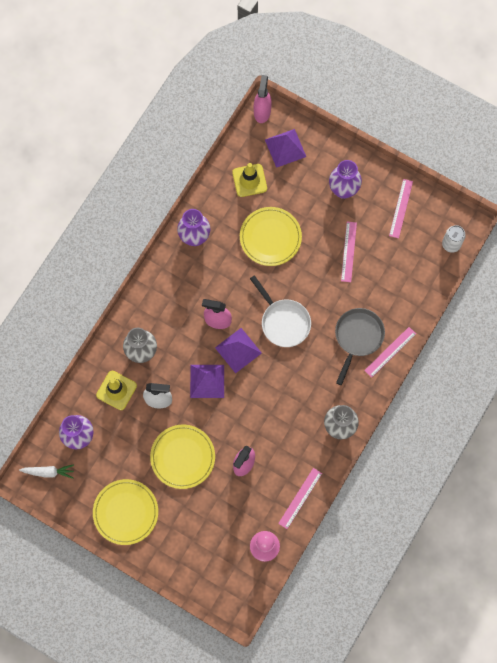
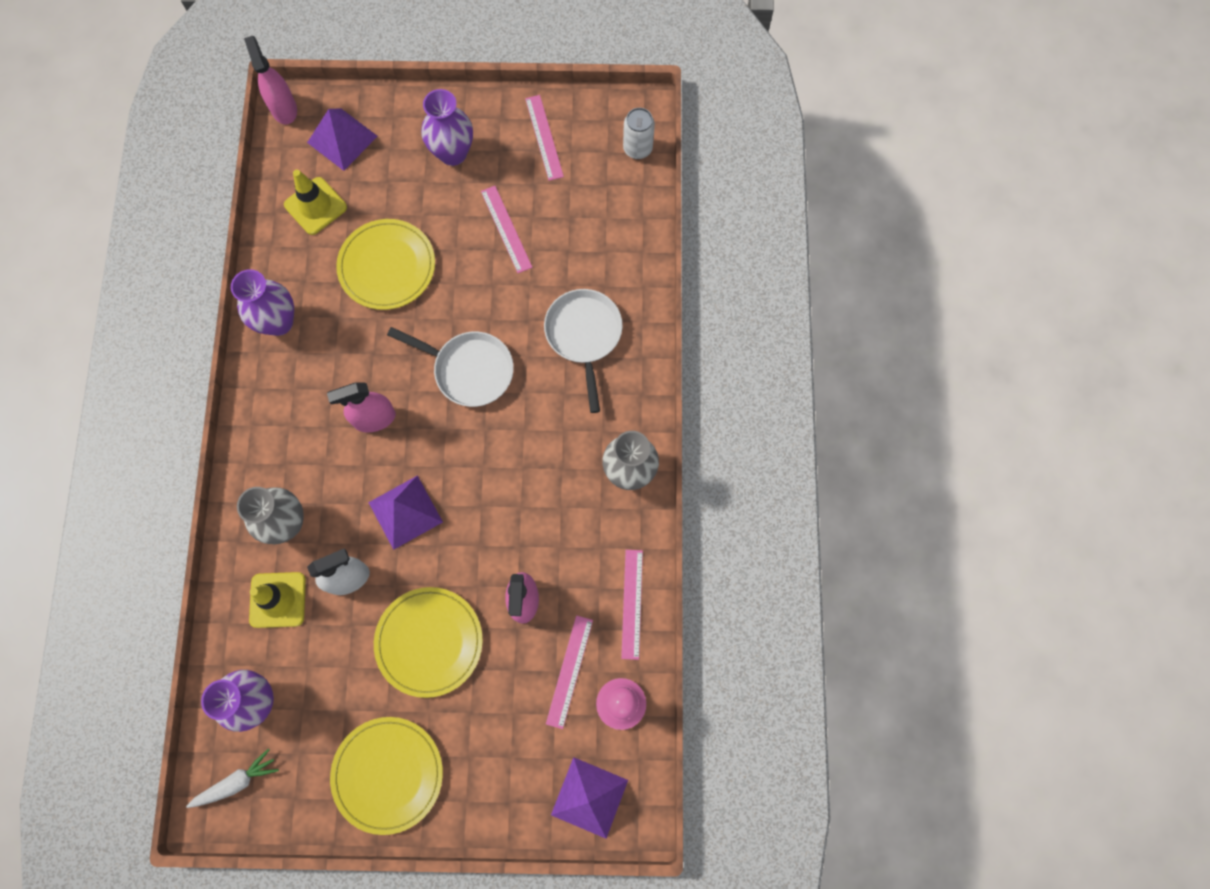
camera: 30 degrees left, 0 degrees up
(238, 350) = (426, 444): purple pyramid -> purple pyramid (589, 797)
(358, 337) = (584, 336): grey pan -> white pan
(390, 352) = (639, 331): pink ruler -> pink ruler (569, 671)

